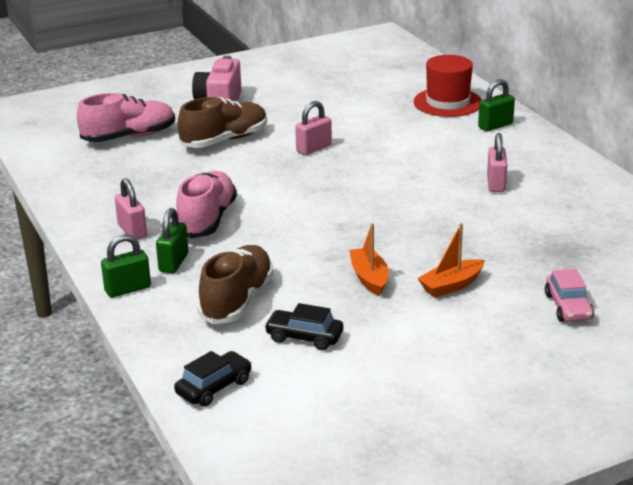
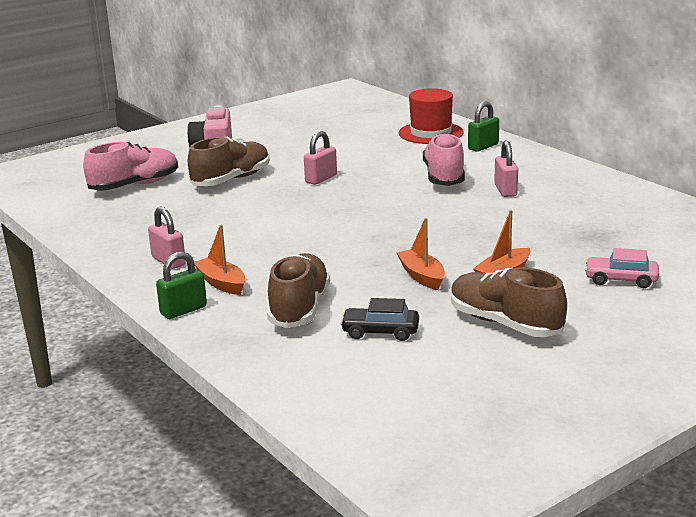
camera: 10 degrees left, 5 degrees down
(173, 263) = (222, 283): green padlock -> orange boat
(207, 219) = (241, 244): pink shoe -> pink shoe (444, 176)
(214, 387) = (307, 385): black car -> none
(429, 343) = (504, 323): none -> brown shoe
(568, 307) = (621, 280): pink car -> pink car turned 120 degrees clockwise

